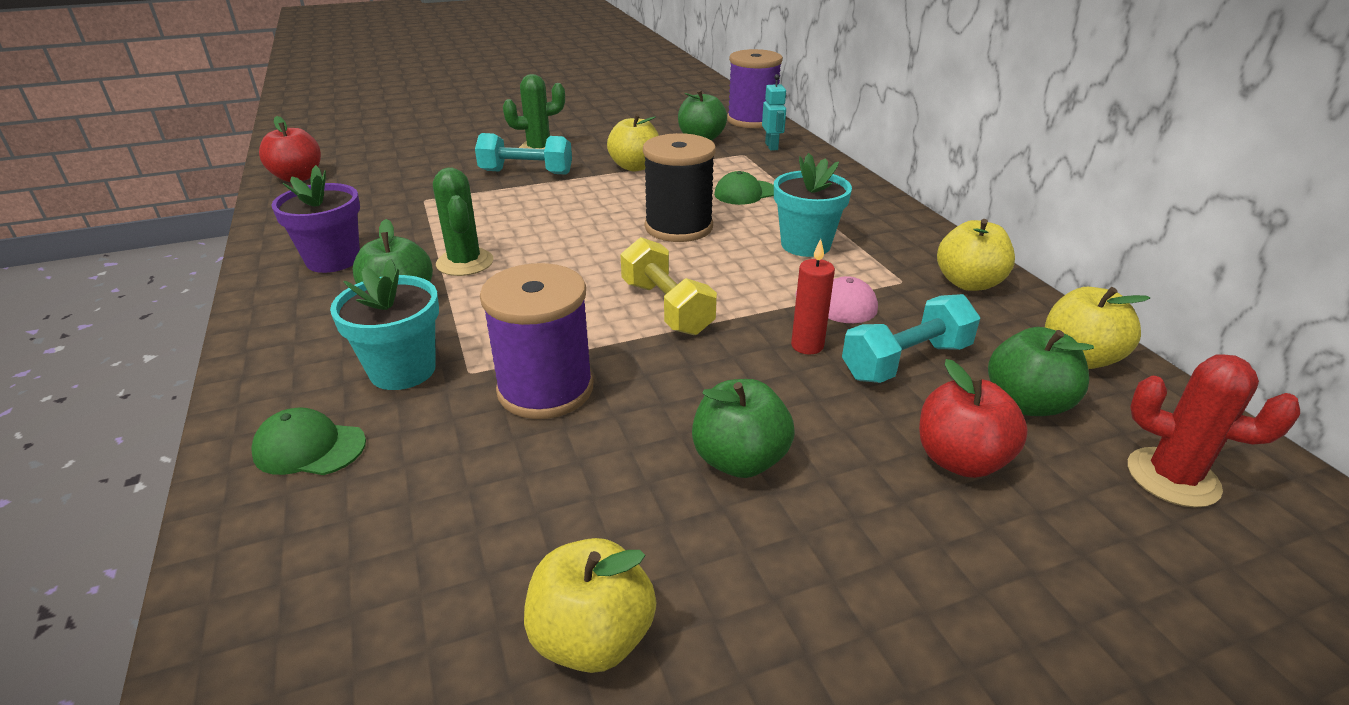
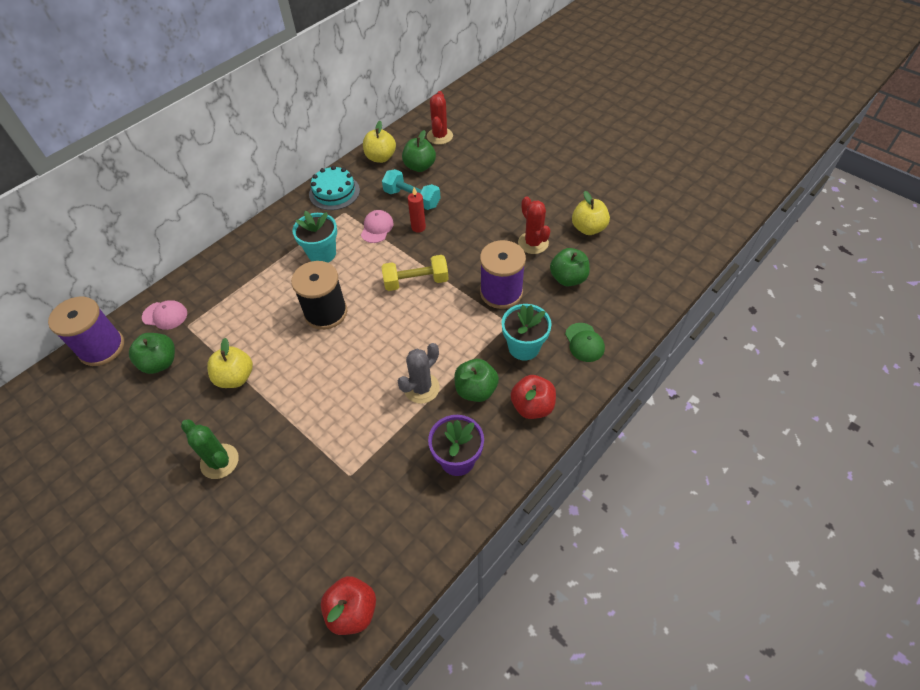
camera: 115 degrees left, 20 degrees up
(465, 262) = (421, 388): green cactus -> grey cactus
(526, 172) = (272, 440): turquoise dumbbell -> none
(634, 491) = (533, 243): none -> red cactus
(666, 307) = (416, 281): yellow dumbbell -> yellow dumbbell turned 45 degrees clockwise
(739, 460) = (500, 224): green apple -> green apple (568, 278)
(745, 193) = (260, 301): green cap -> none
(772, 146) = (165, 315): turquoise robot -> pink cap
(960, 460) = (462, 177): red apple -> red apple (532, 406)
(968, 283) = (334, 192): yellow apple -> turquoise cake

